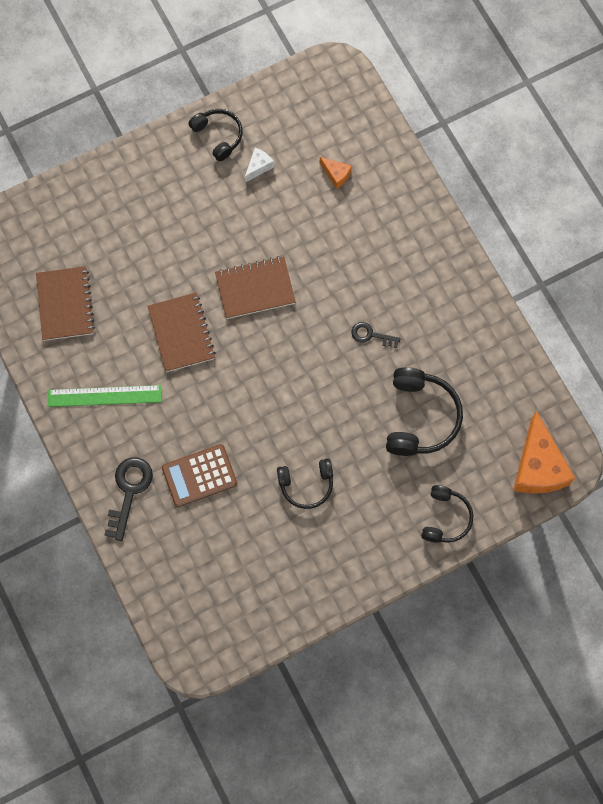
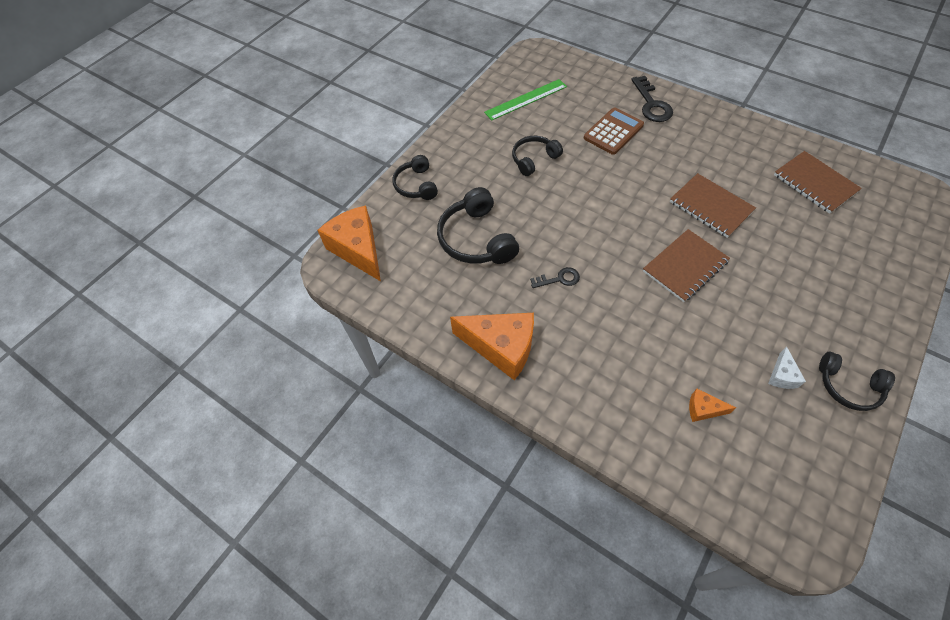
camera: 155 degrees right, 15 degrees down
(104, 396) = (723, 144): green ruler -> green ruler (526, 99)
(457, 300) = (501, 347): none -> orange cheese

